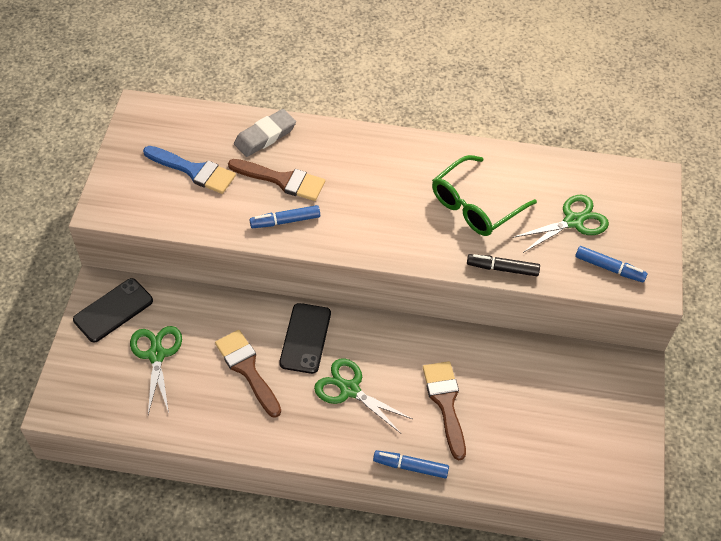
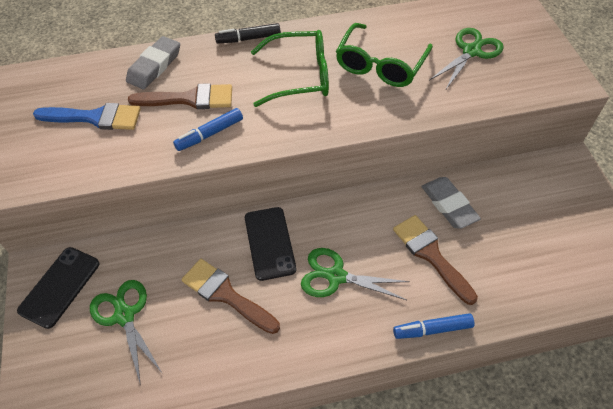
camera: 20 degrees left, 0 degrees up
(392, 191) = (299, 76): none -> green glasses
(488, 364) = (449, 205): none -> grey eraser
(502, 268) = (435, 109): black marker -> black marker (248, 38)
(609, 268) = (525, 79): blue marker -> none

